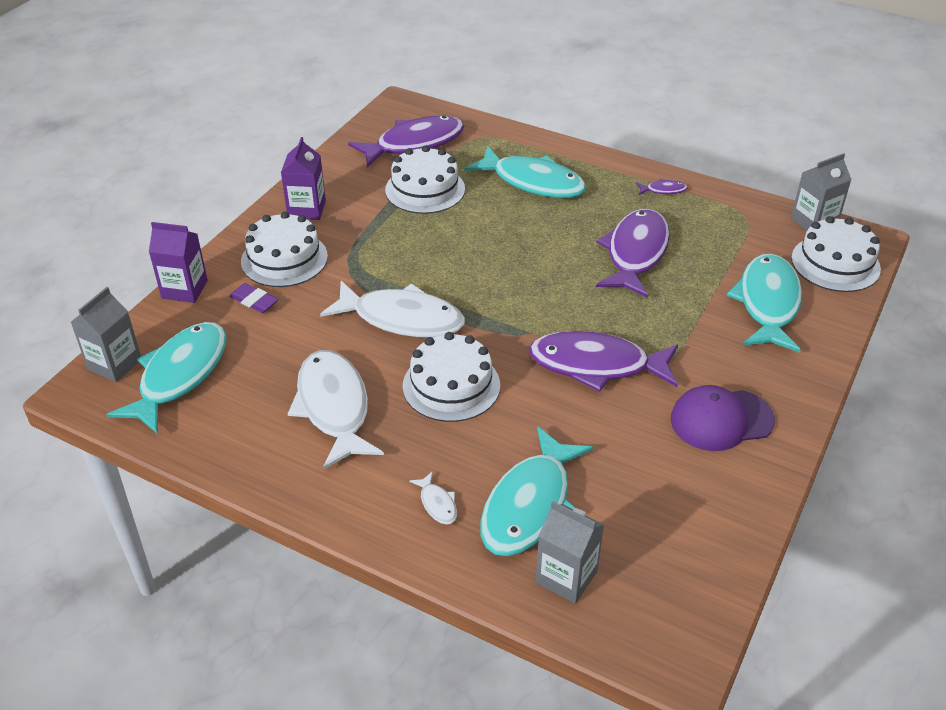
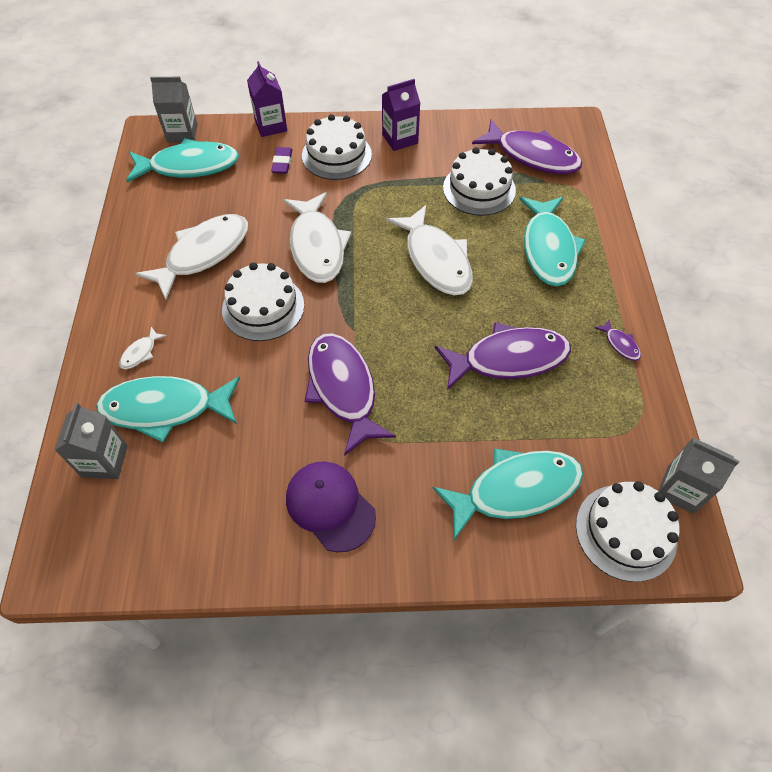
camera: 60 degrees right, 15 degrees up
(489, 249) = (436, 260): none -> white fish

